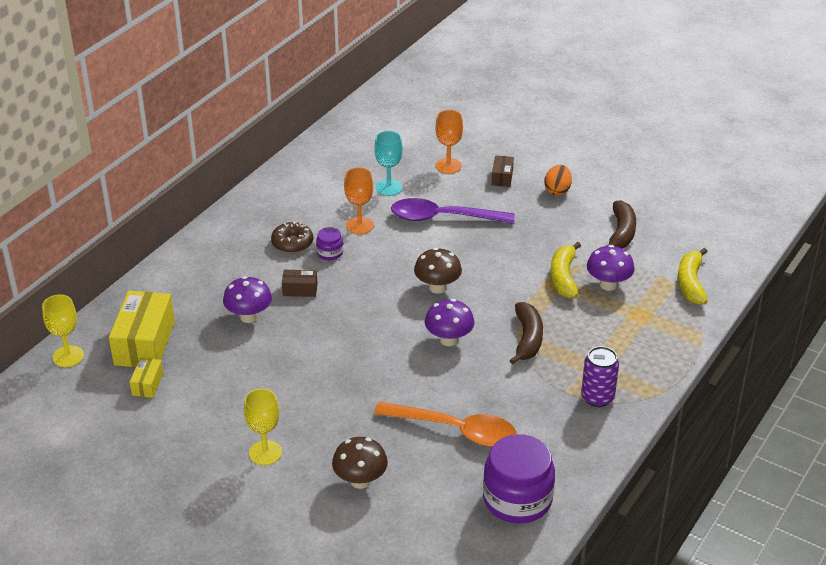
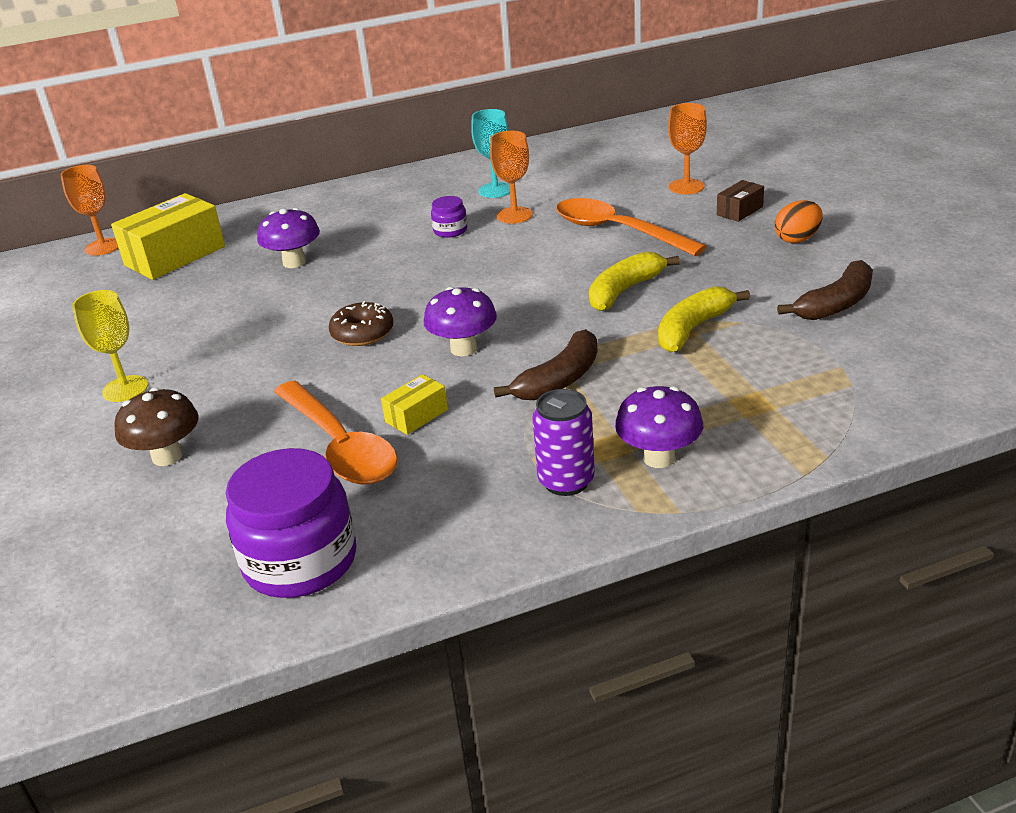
camera: 40 degrees right, 5 degrees down
(68, 356) = (103, 247): yellow goblet -> orange goblet
(147, 384) = (125, 290): yellow box -> yellow box (416, 416)
(292, 243) = (425, 213): brown donut -> brown donut (362, 333)
(300, 290) = (375, 254): brown box -> none
(389, 188) = (592, 190): turquoise goblet -> turquoise goblet (495, 190)
(437, 287) = (521, 293): brown mushroom -> none
(443, 218) = (617, 231): purple spoon -> orange spoon
(608, 285) = (746, 355): purple mushroom -> purple mushroom (659, 458)
(691, 283) = (879, 391): yellow banana -> yellow banana (624, 291)

